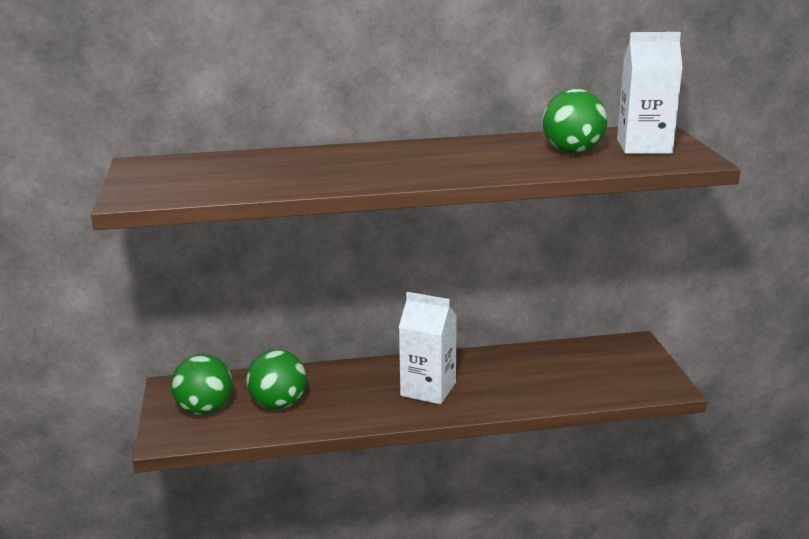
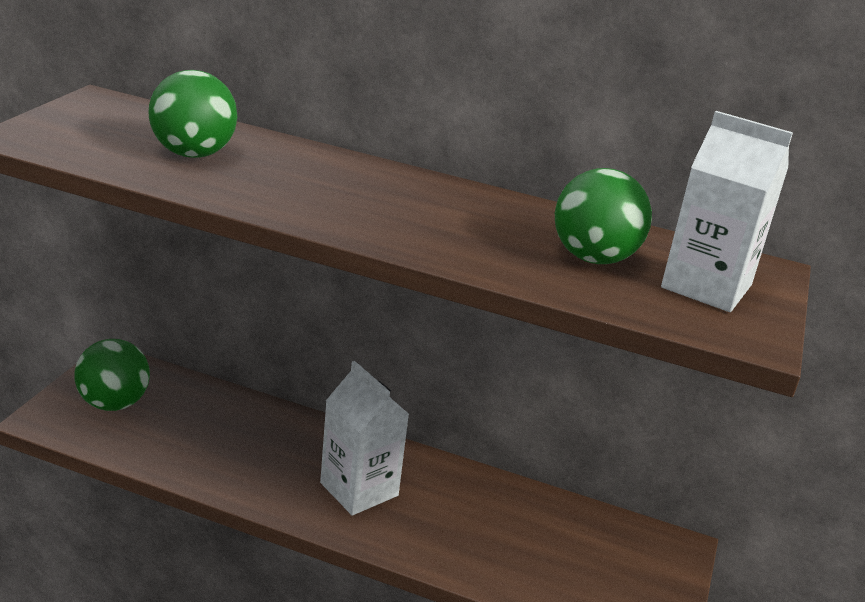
camera: 25 degrees right, 5 degrees up
(278, 404) = (187, 432): green ball -> green ball (193, 154)

